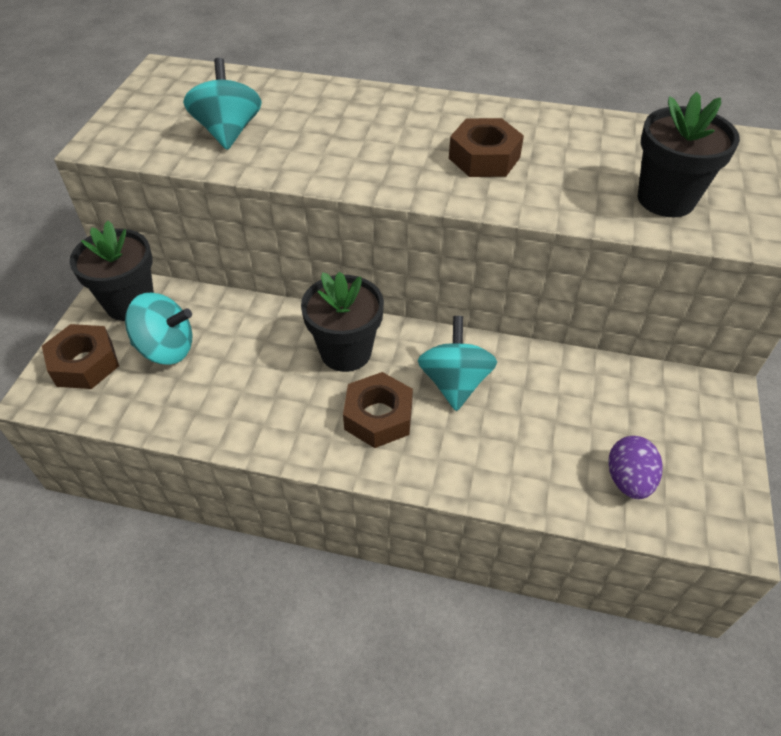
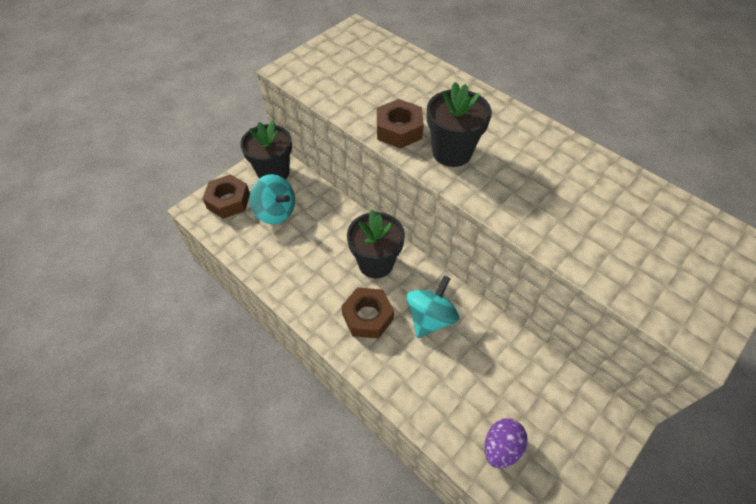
camera: 30 degrees right, 5 degrees up
(228, 132) = (364, 89): turquoise spinning top -> none
(484, 158) = (520, 174): brown nut -> brown nut (399, 130)
(666, 199) = (635, 265): black flower pot -> black flower pot (451, 152)

